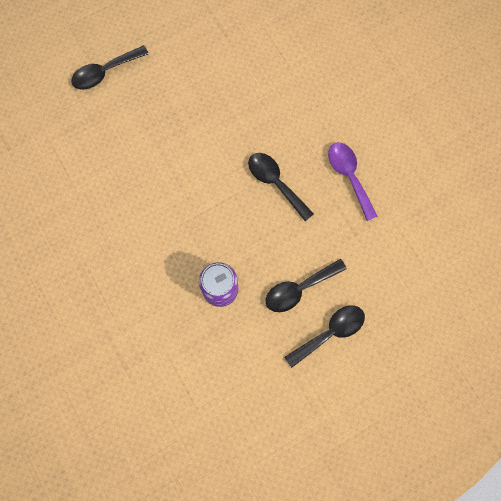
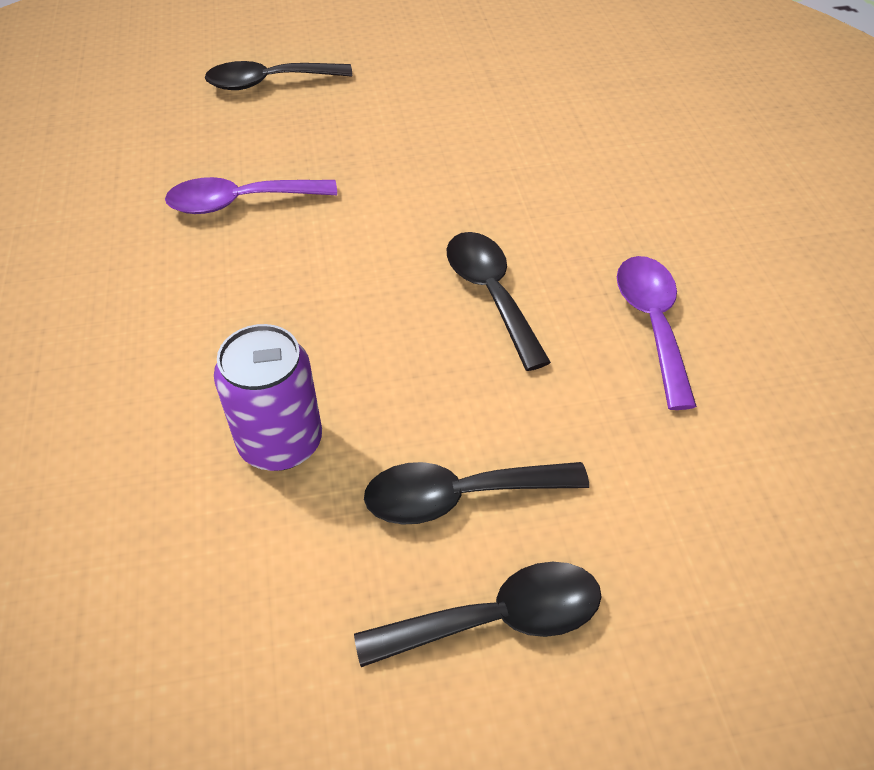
camera: 20 degrees right, 25 degrees down
(136, 165) = (240, 202): none -> purple spoon

